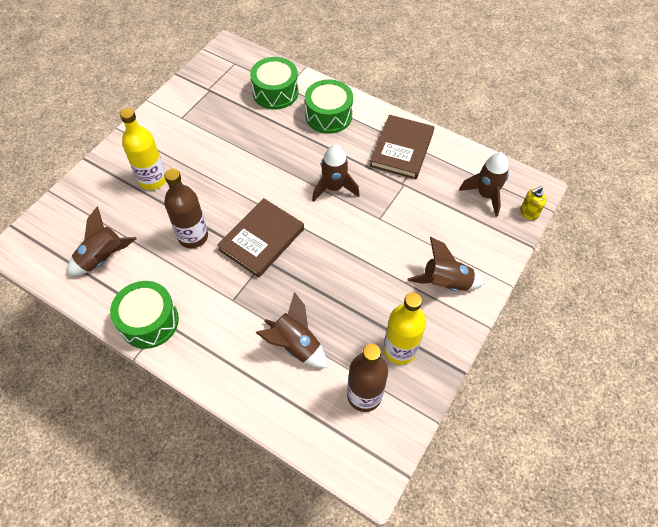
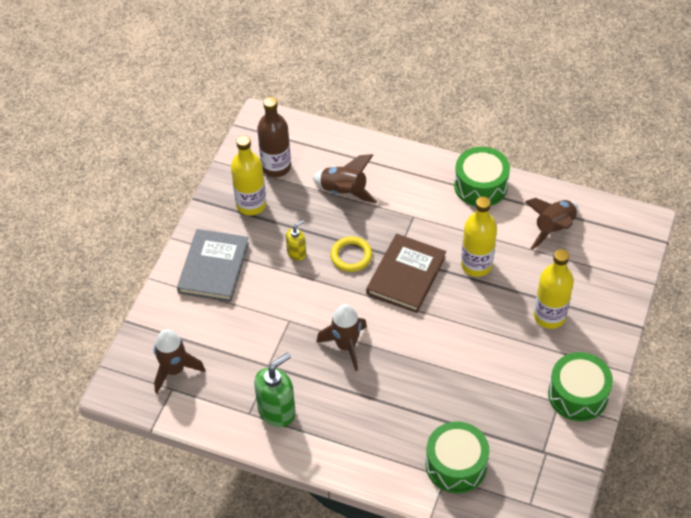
camera: 170 degrees right, 5 degrees down
(193, 236) = (476, 265): brown bottle -> yellow bottle
(308, 269) = (351, 256): none -> yellow ring
(328, 116) = (377, 442): green drum -> green drum (578, 395)
(401, 149) = (277, 411): brown book -> green soap dispenser
(445, 283) = (214, 268): brown rocket -> grey book
(528, 213) = (127, 357): yellow soap dispenser -> yellow soap dispenser (296, 253)

